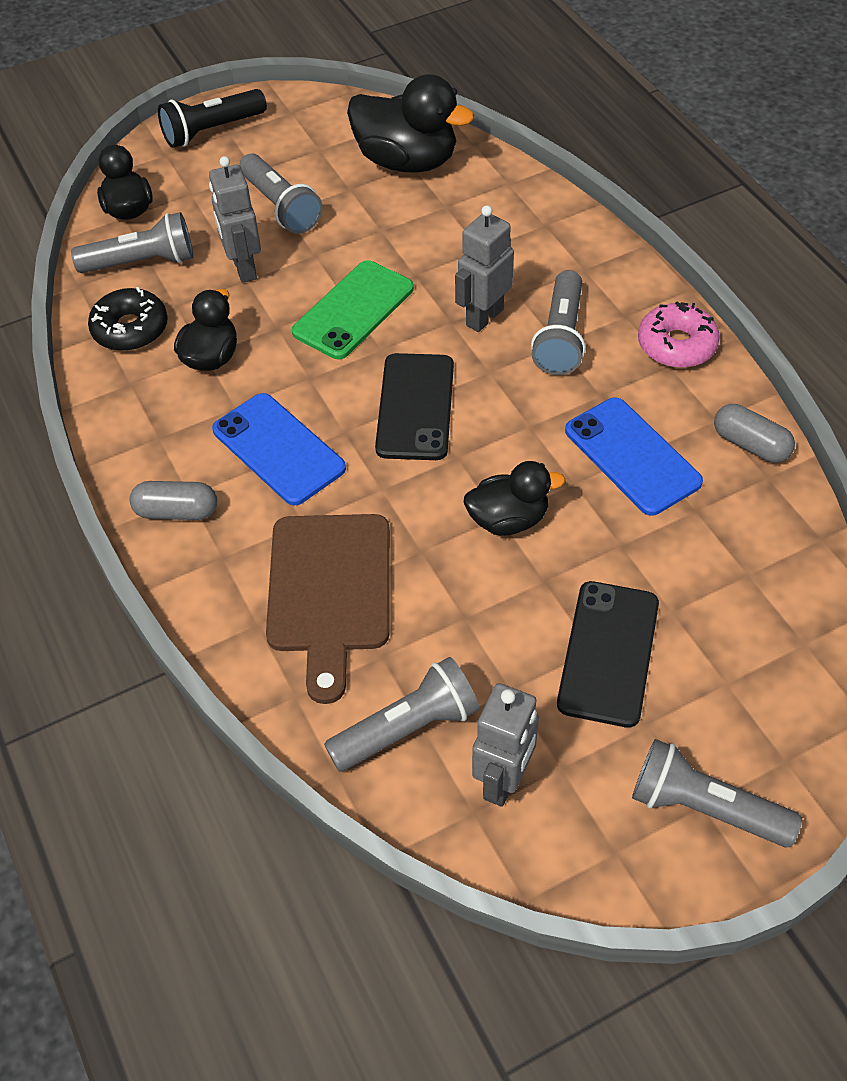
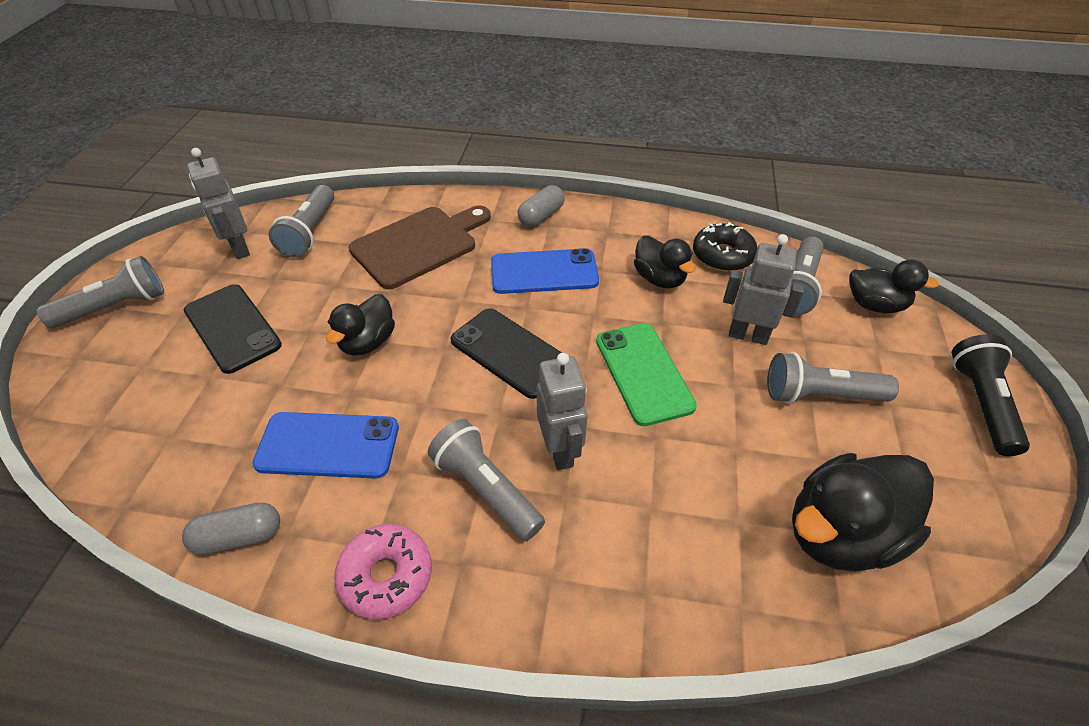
camera: 125 degrees right, 5 degrees down
(330, 591) = (419, 245): brown cutting board -> brown cutting board turned 105 degrees clockwise

